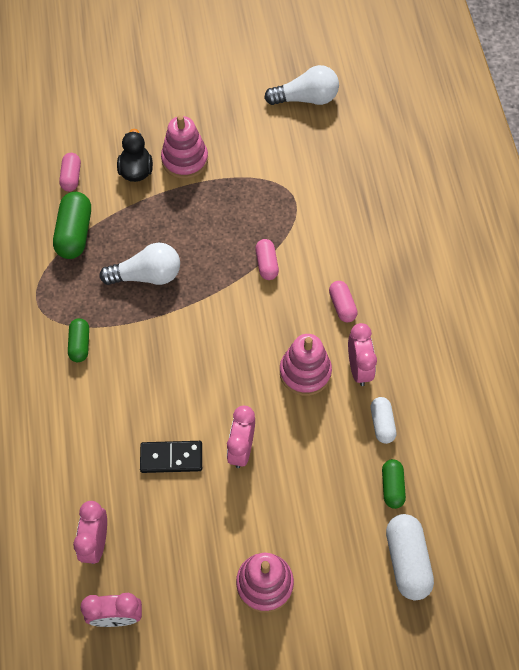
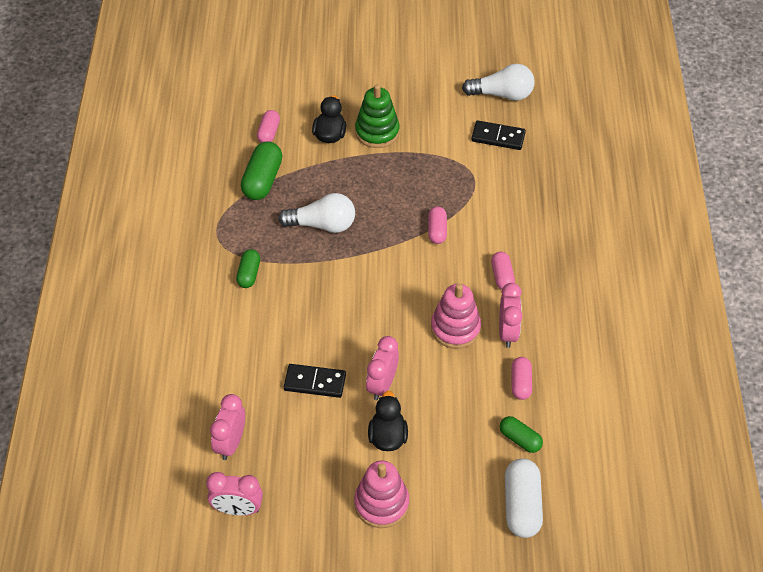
camera: 10 degrees right, 10 degrees down
(185, 160) = (377, 132): pink stacking toy -> green stacking toy
(257, 507) = (387, 436): none -> black duck
(310, 148) = (498, 137): none -> black domino
(382, 423) = (520, 383): white capsule -> pink capsule
(392, 487) = (520, 439): green capsule -> green capsule turned 60 degrees counterclockwise

